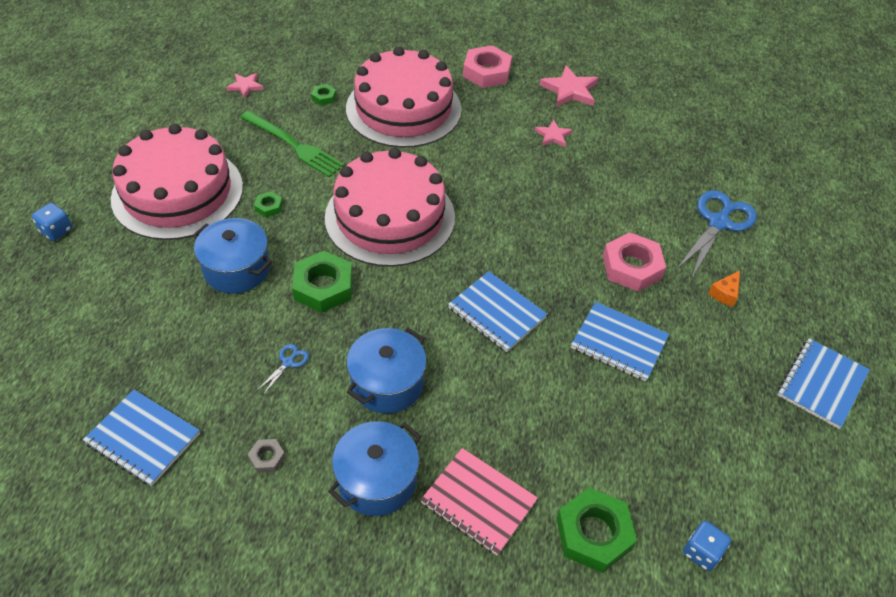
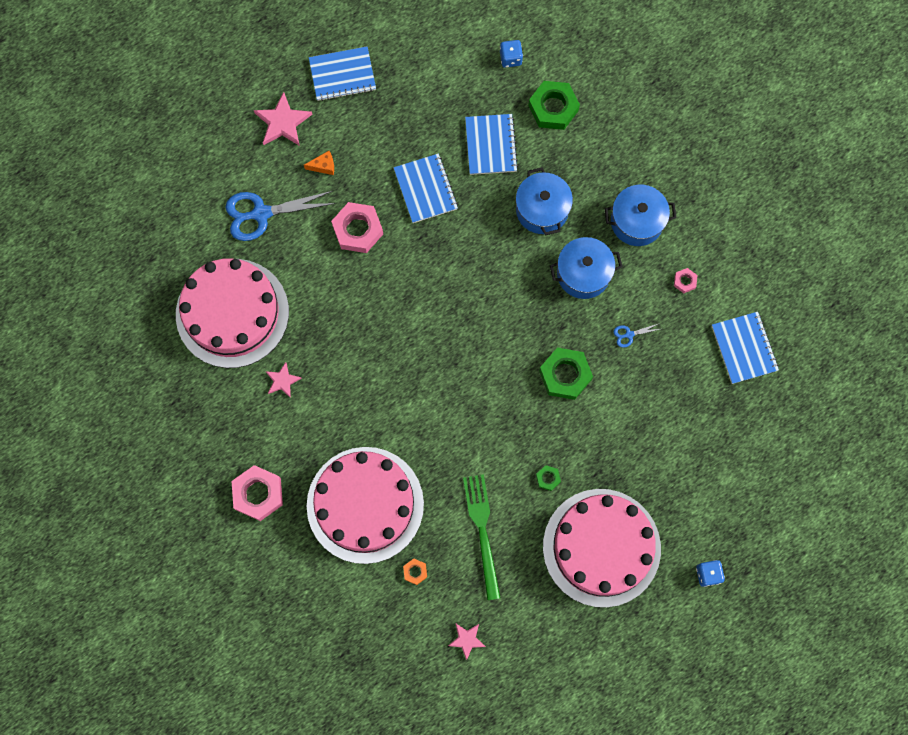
camera: 135 degrees left, 25 degrees up
(237, 269) = (609, 436): blue pot -> blue pot (542, 210)
(267, 458) = (685, 281): grey nut -> pink nut
(324, 97) = (415, 572): green nut -> orange nut
(390, 217) = (473, 399): pink cake -> pink cake (232, 313)
(478, 502) = (595, 168): pink notebook -> none
(497, 313) = (476, 267): blue notebook -> blue notebook (490, 145)
(570, 90) = (215, 417): pink star -> pink star (283, 122)

